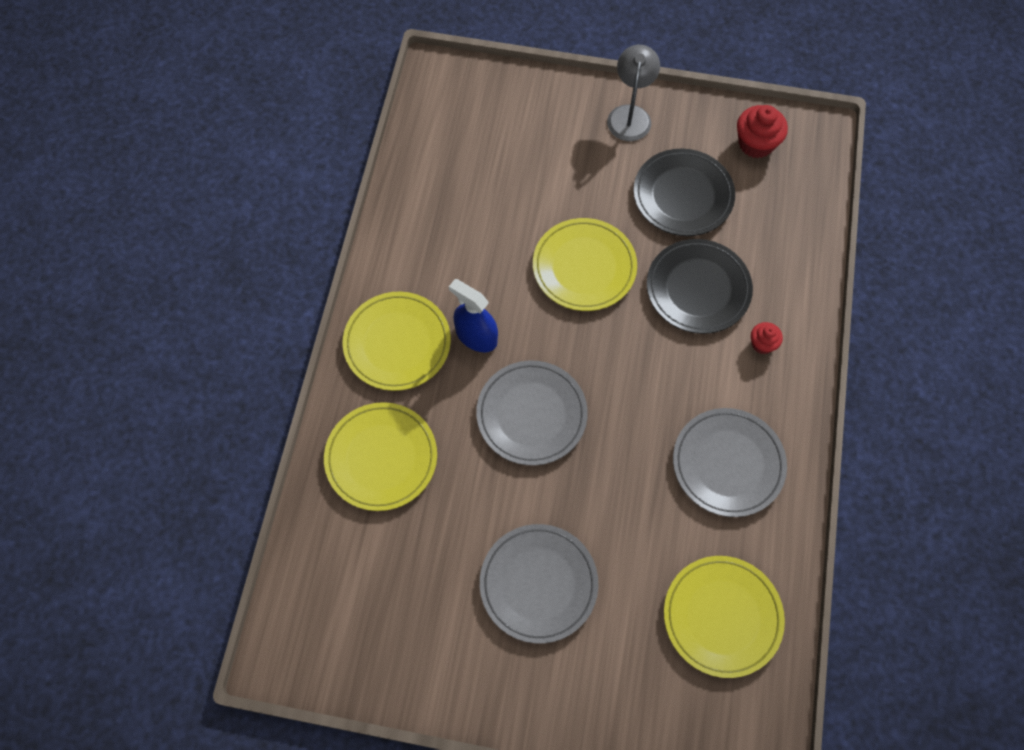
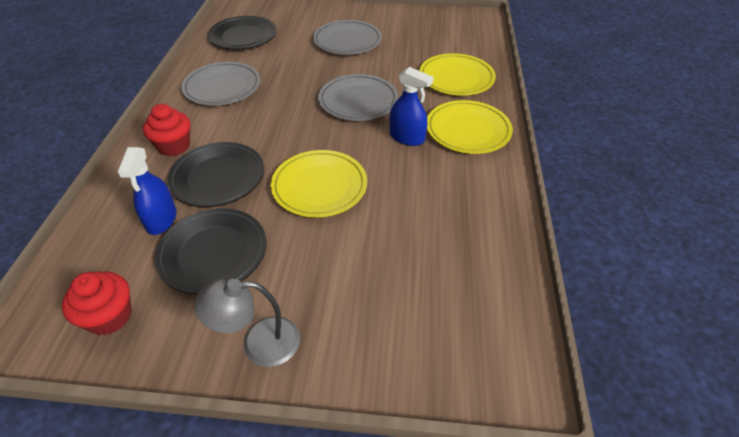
camera: 175 degrees right, 20 degrees down
(630, 115) = (259, 343): grey lamp -> grey lamp turned 75 degrees clockwise
(722, 617) = (243, 36): yellow plate -> black plate
(743, 237) = (161, 219): none -> blue spray bottle
(762, 344) = (174, 146): red cupcake -> red cupcake, size x1.71

